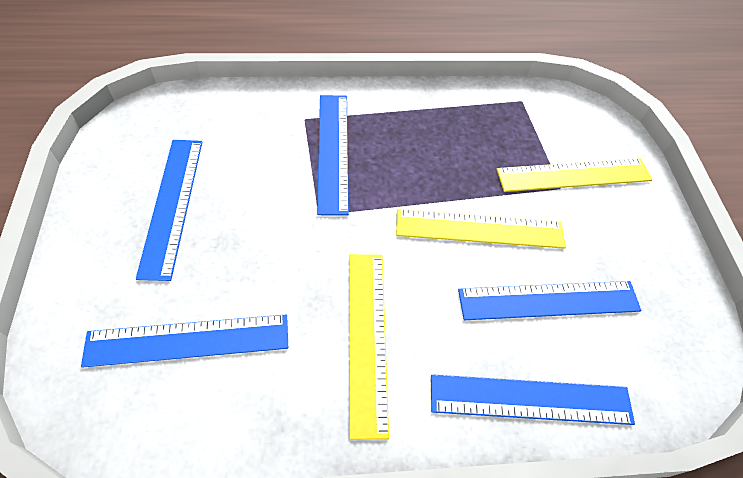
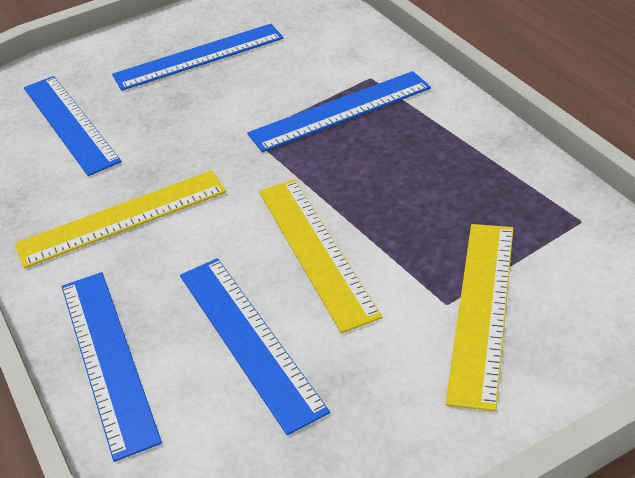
camera: 75 degrees right, 15 degrees down
(574, 175) = (482, 309): yellow ruler -> yellow ruler turned 45 degrees clockwise

